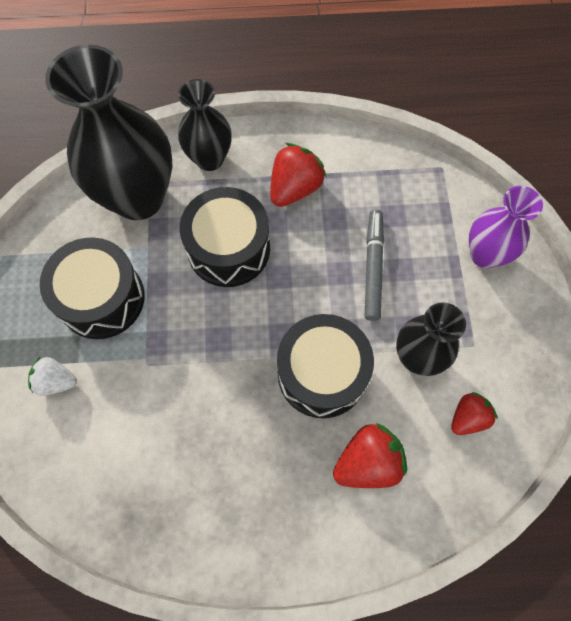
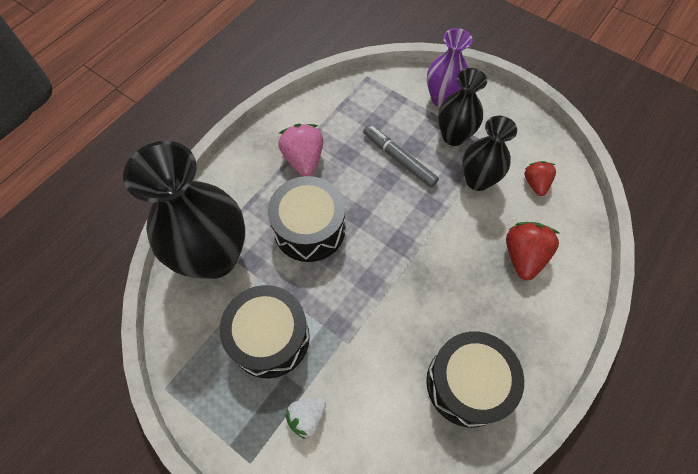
camera: 50 degrees left, 5 degrees down
(209, 159) = (231, 191): black vase -> black vase (454, 136)
(294, 188) = (303, 159): red strawberry -> pink strawberry
(322, 373) = (445, 239): black drum -> black drum (467, 383)

